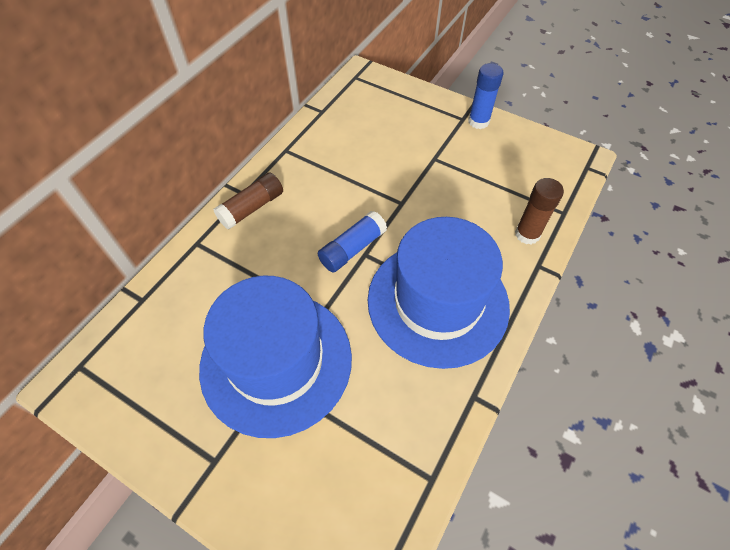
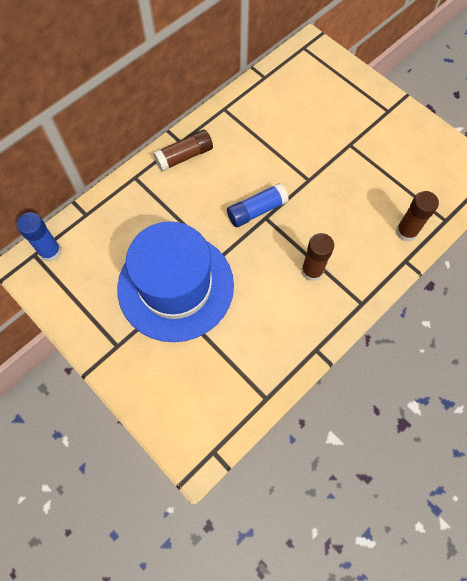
camera: 15 degrees right, 10 degrees up
(437, 302) = (312, 271): blue hat -> brown glue stick
(478, 121) = (402, 117): blue glue stick -> blue glue stick (50, 252)

